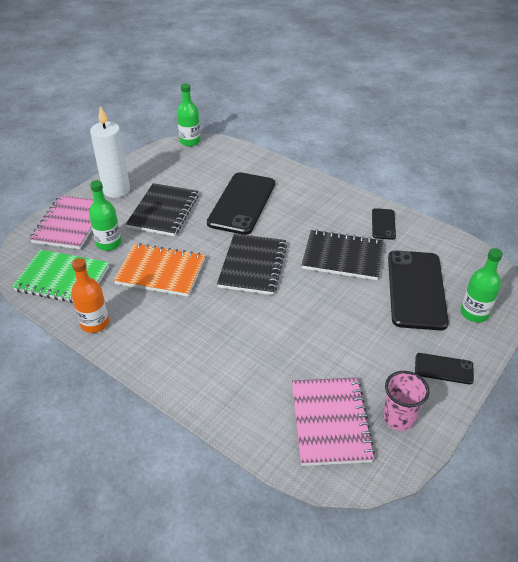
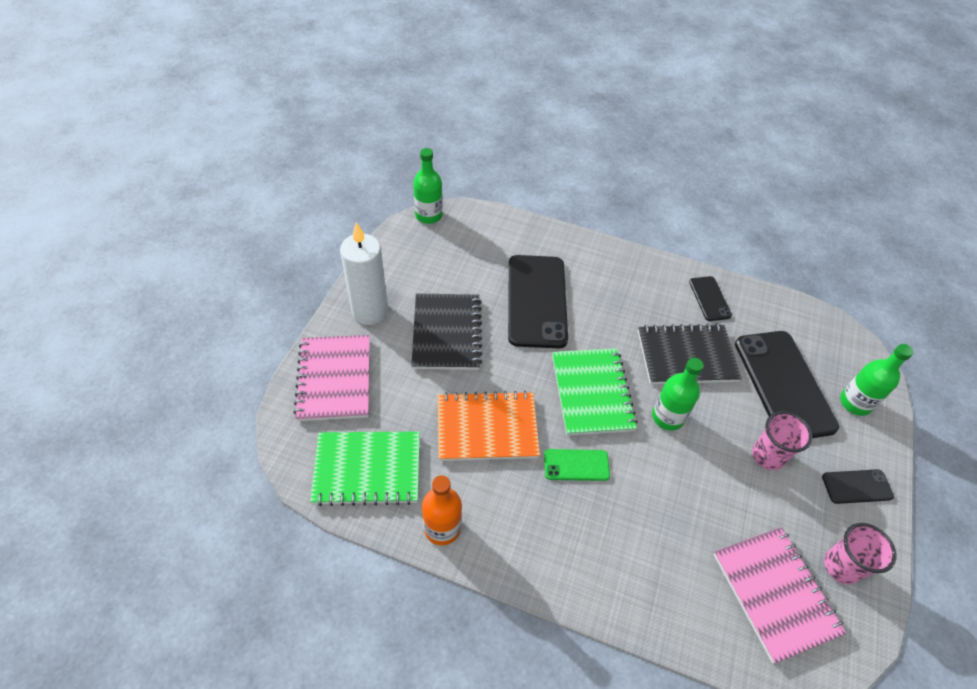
camera: 20 degrees left, 10 degrees up
(109, 243) = (401, 399): green bottle -> green bottle (667, 417)
(215, 307) = (576, 465): none -> green phone
(253, 266) = (592, 393): black notebook -> green notebook
(375, 332) = (767, 456): none -> pink cup

